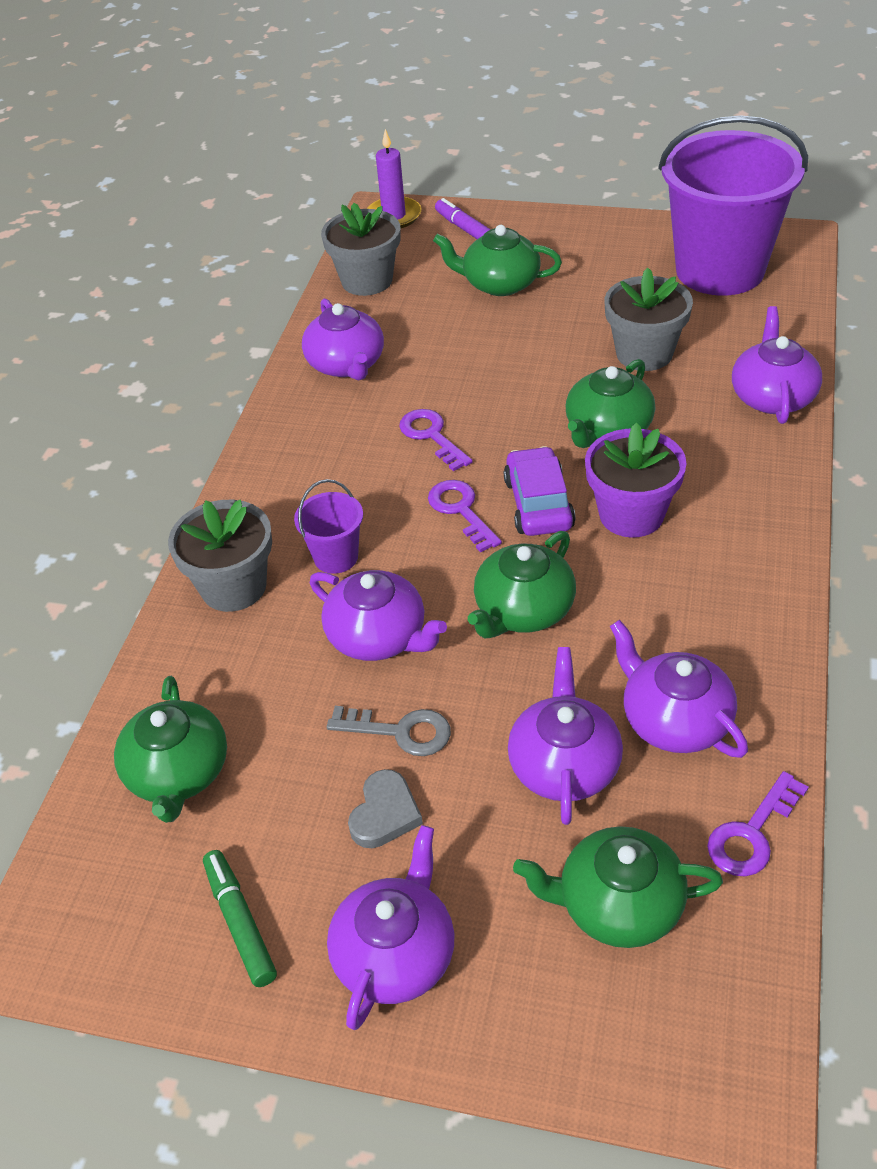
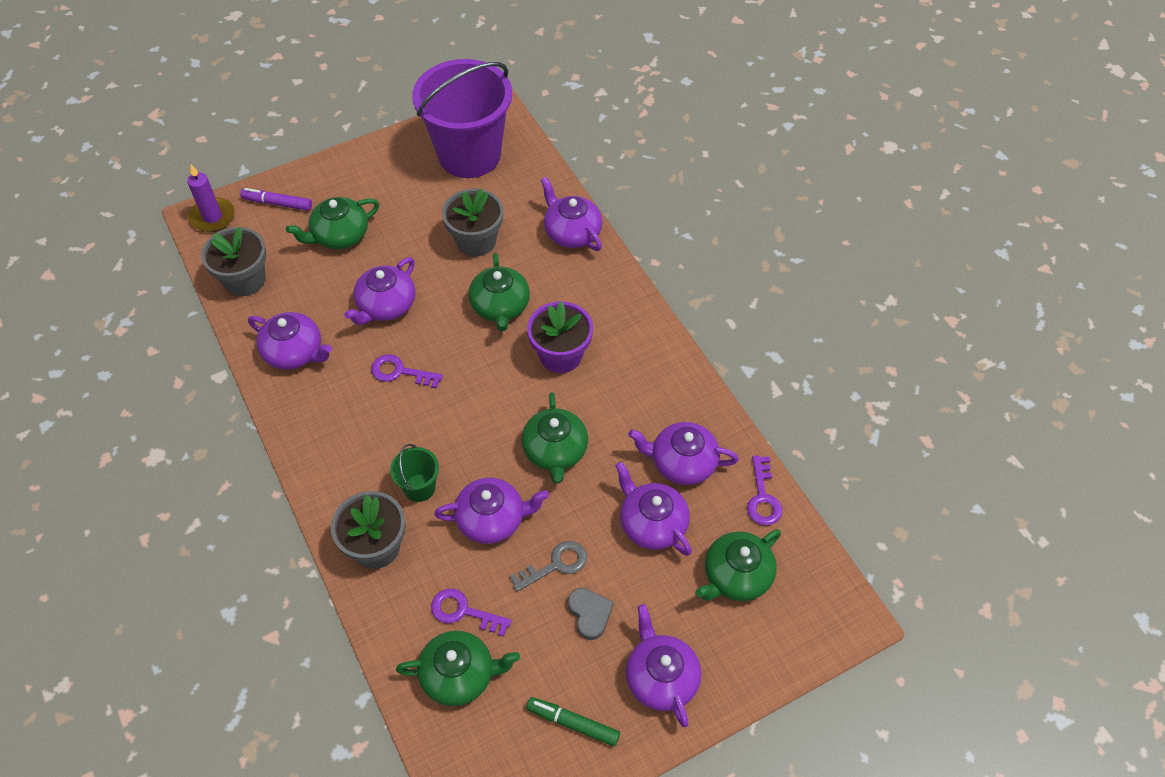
camera: 45 degrees left, 10 degrees up
(178, 773) = (459, 675): green teapot -> green teapot turned 45 degrees counterclockwise
(336, 557) = (419, 487): purple bucket -> green bucket
(461, 511) = (464, 411): purple key -> purple key (463, 612)
(481, 367) = (386, 305): none -> purple teapot
(538, 504) = (504, 379): purple car -> none

